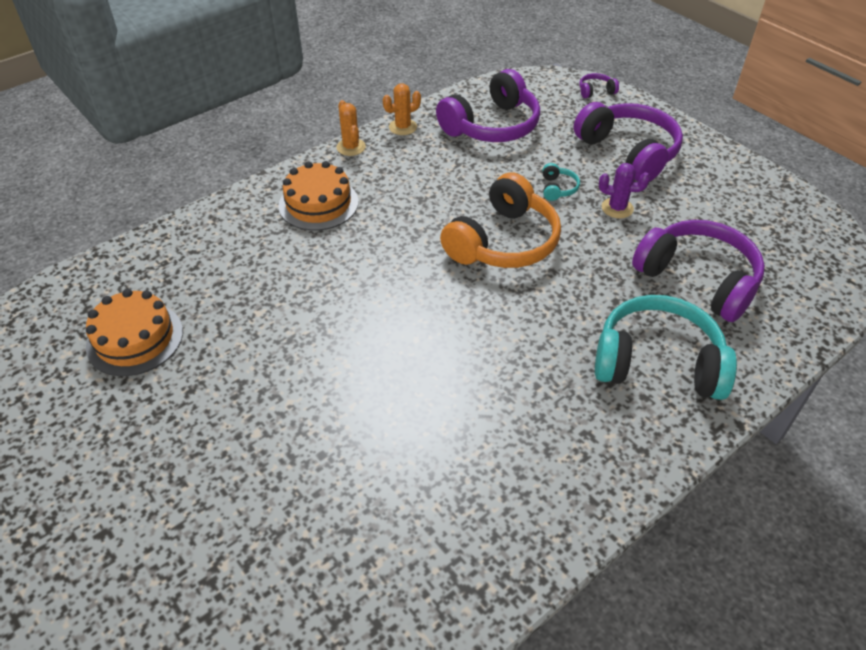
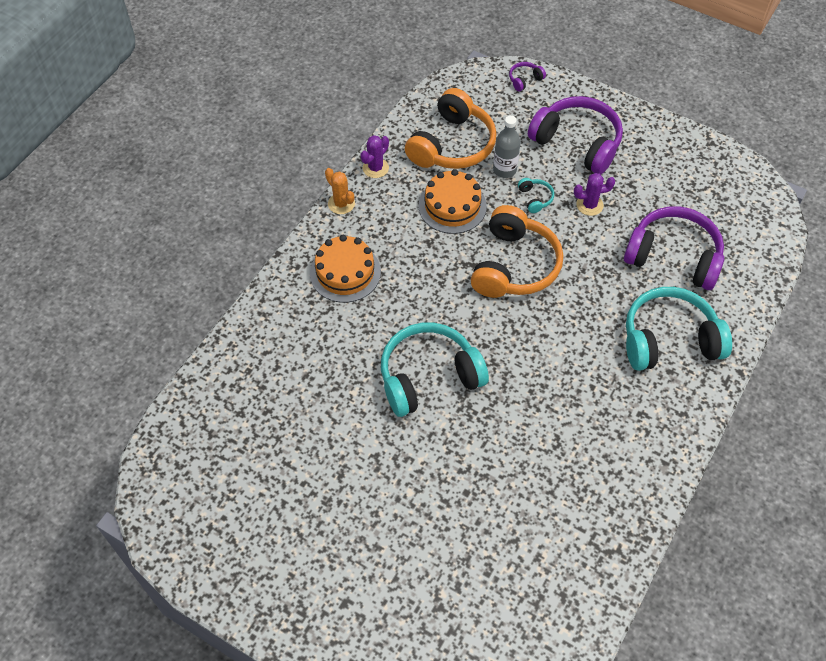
camera: 20 degrees left, 10 degrees up
(135, 339) = (269, 447): orange cake -> orange cake (452, 206)
(349, 320) = (429, 376): none -> turquoise headphones
(403, 127) = (375, 168): orange cactus -> purple cactus
(492, 126) = (452, 145): purple headphones -> orange headphones
(536, 157) = (504, 170): none -> grey bottle

